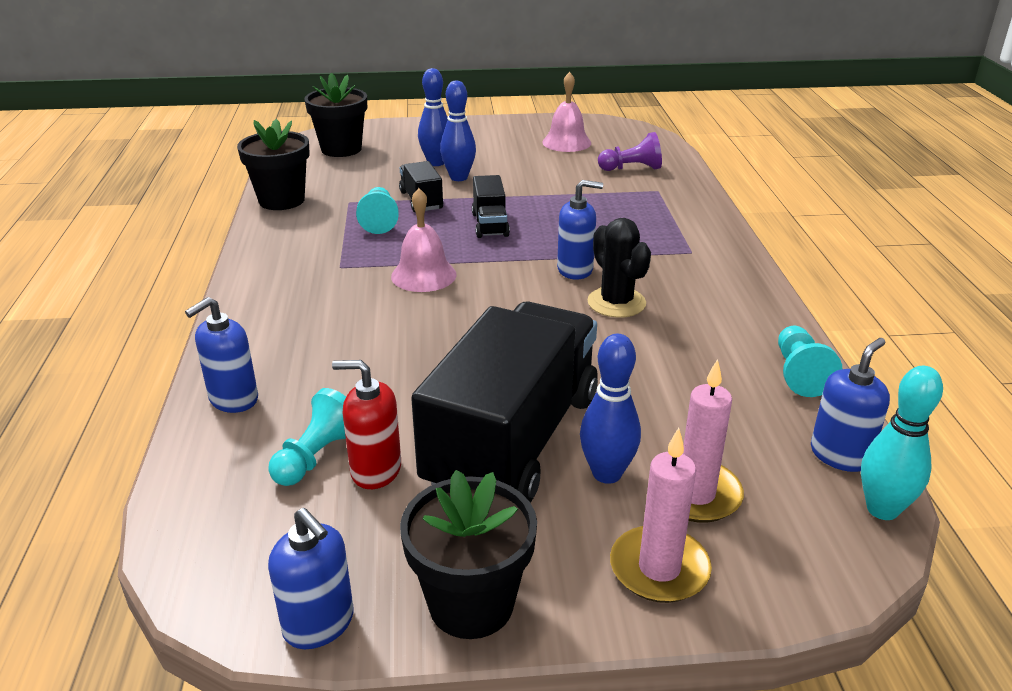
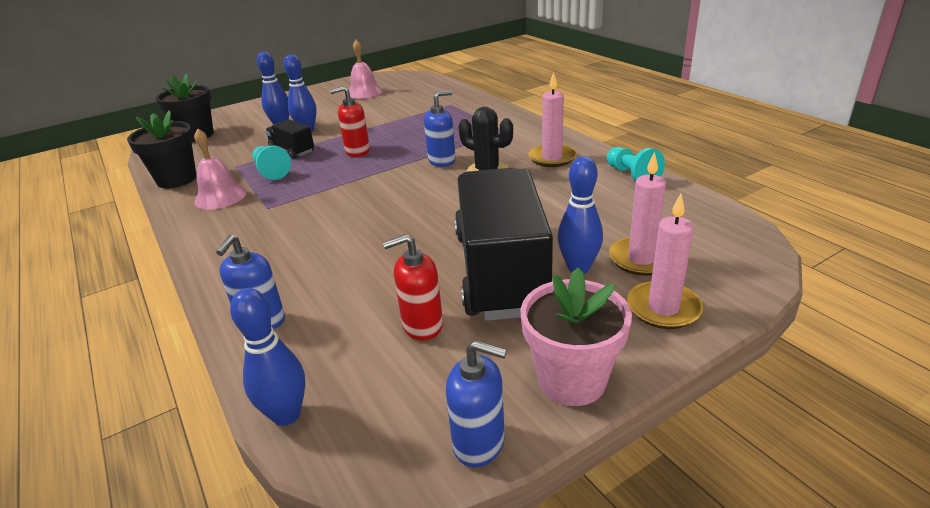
camera: 25 degrees left, 0 degrees up
(178, 508) = (286, 415): none -> blue bowling pin
(318, 456) = (369, 333): turquoise pawn -> none
(423, 275) = (338, 194): pink bell -> pink bell (220, 197)
(471, 604) = (572, 380): black flower pot -> pink flower pot
(490, 224) = (357, 151): black truck -> red soap dispenser
(631, 169) = (422, 96): purple pawn -> none
(716, 311) = (552, 158): none -> pink candle
(840, 455) = (695, 209): blue soap dispenser -> none
(882, 509) = (745, 228): turquoise bowling pin -> none

